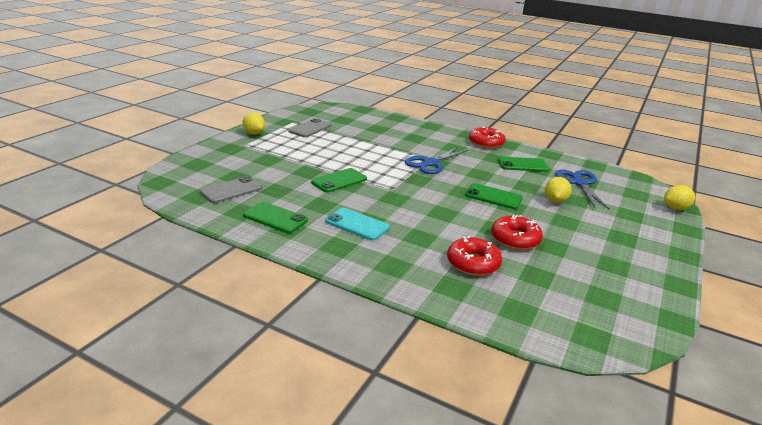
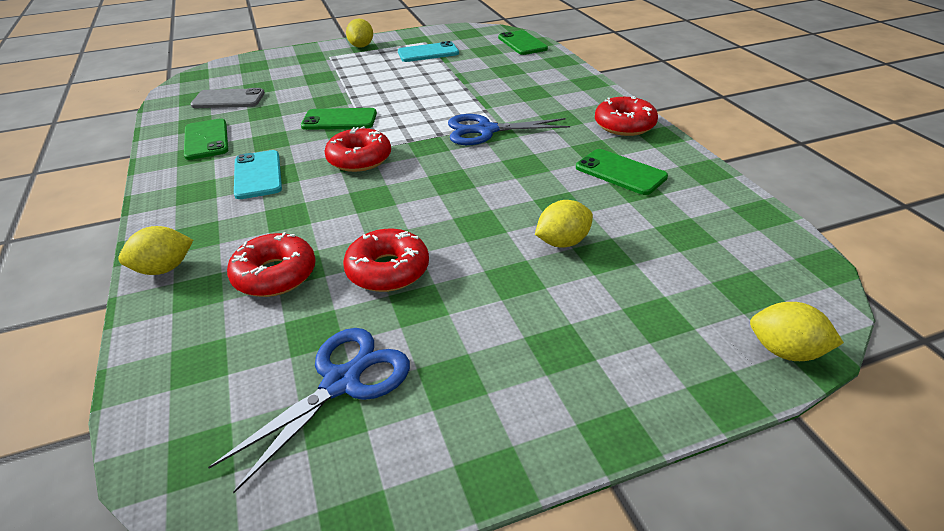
camera: 45 degrees right, 10 degrees up
(310, 128) = (428, 53): grey phone -> turquoise phone
(396, 197) = (359, 159): none -> red donut
(413, 287) = (164, 269): none -> yellow lemon
(493, 197) = (479, 202): green phone -> green phone (522, 43)
(579, 183) = (665, 232): blue scissors -> blue scissors (341, 382)

